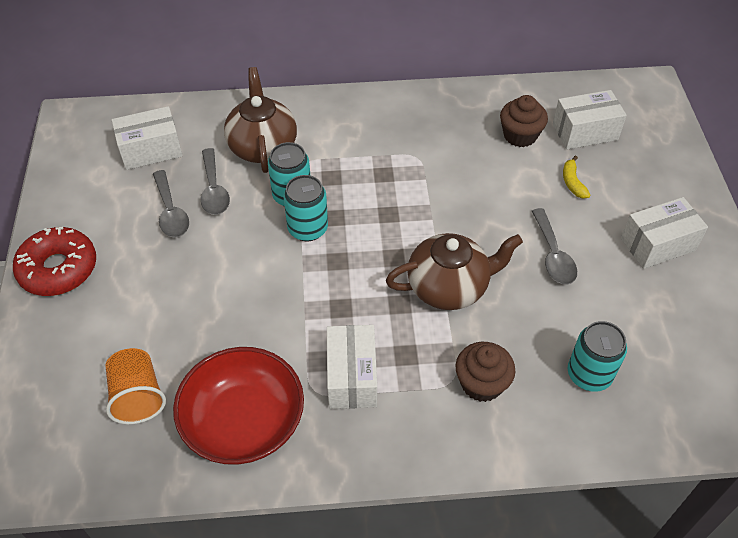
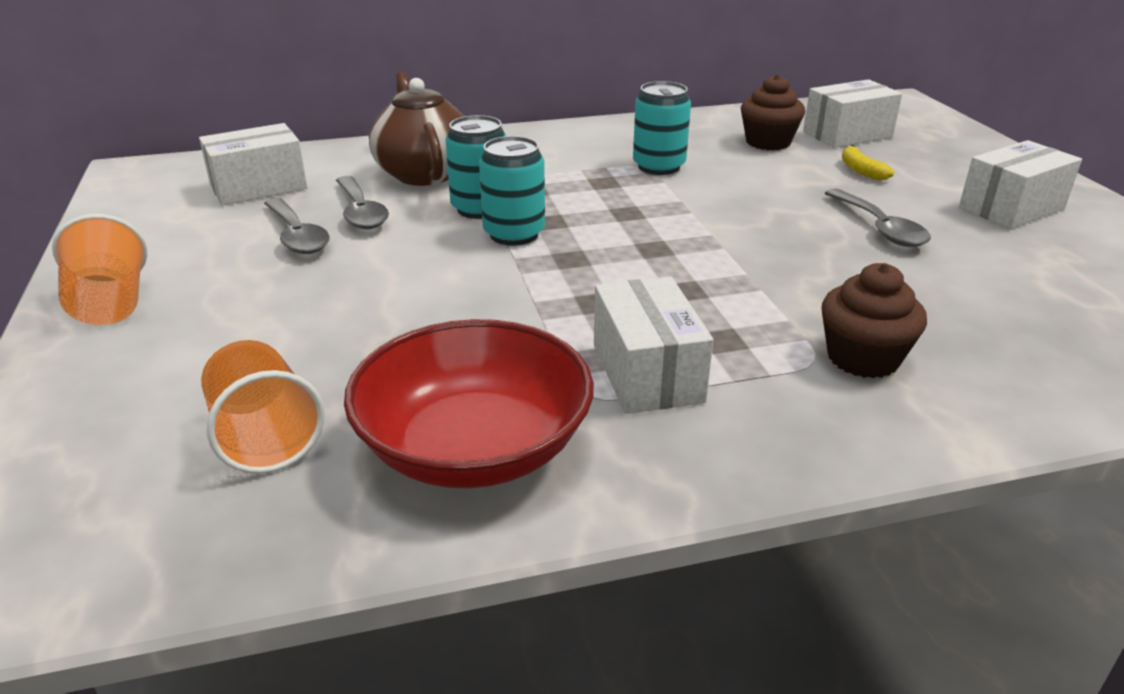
camera: 10 degrees left, 20 degrees down
(58, 269) = (110, 305): red donut -> orange cup
(449, 287) = (751, 268): brown teapot -> none
(589, 374) = (1019, 331): turquoise can -> turquoise can (658, 166)

